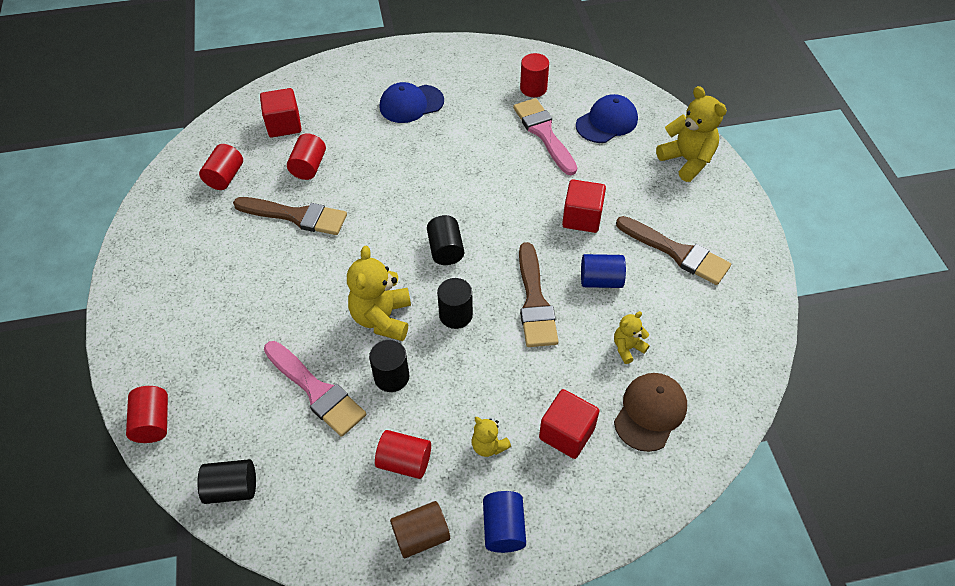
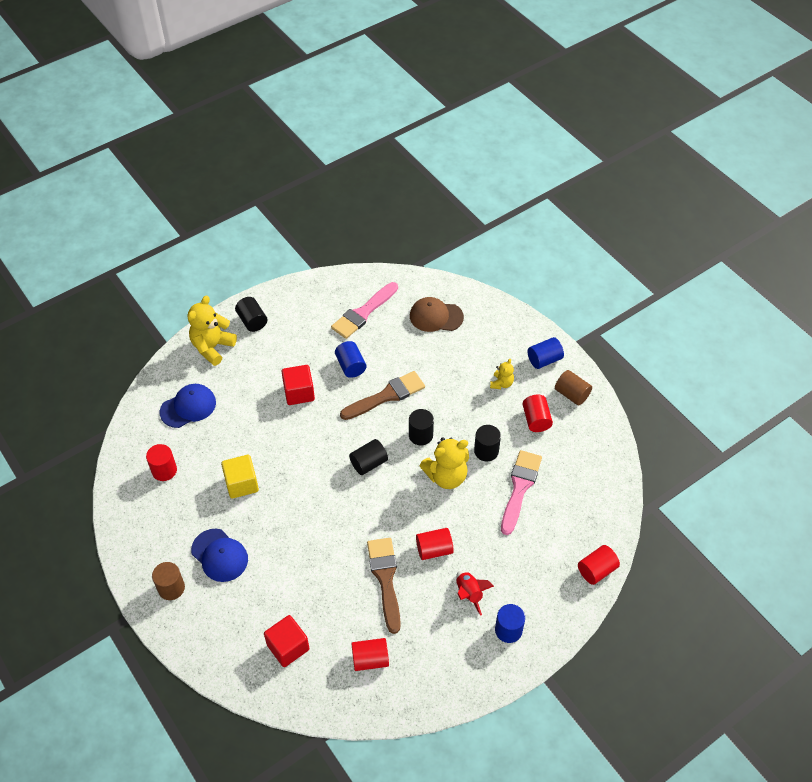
camera: 115 degrees left, 0 degrees up
(160, 298) = (508, 630): none -> blue cylinder
(226, 281) = (469, 593): none -> red rocket
(232, 488) = (606, 499): black cylinder -> black cylinder (252, 321)
(309, 167) = (329, 598): red cylinder -> red cylinder (434, 549)
(399, 67) = (171, 588): none -> brown cylinder
(483, 138) = (241, 484): none -> yellow cube
(544, 133) = (218, 444): pink brush -> pink brush (363, 313)
(566, 433) = (472, 350): red cube -> none
(607, 122) = (188, 407): blue cap -> blue cap turned 120 degrees clockwise
(627, 348) = (397, 338): yellow teddy bear -> none
(677, 252) = (306, 332): brown brush -> none

